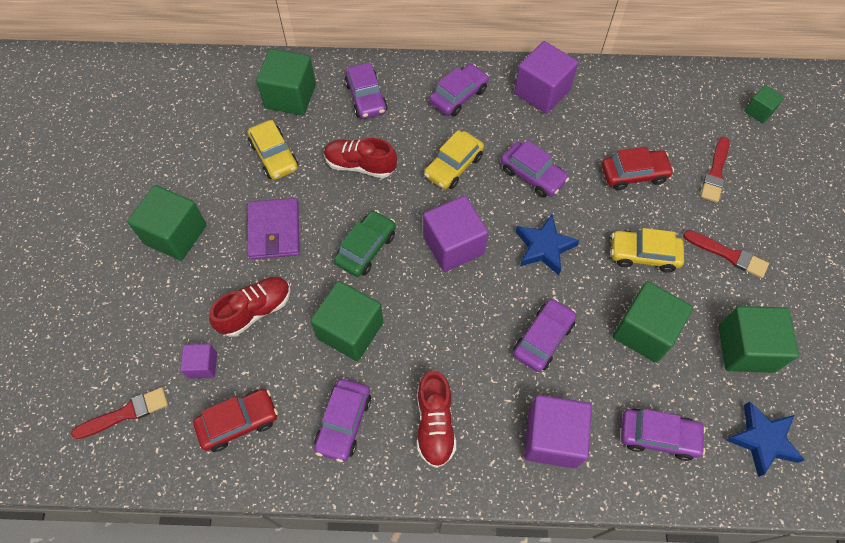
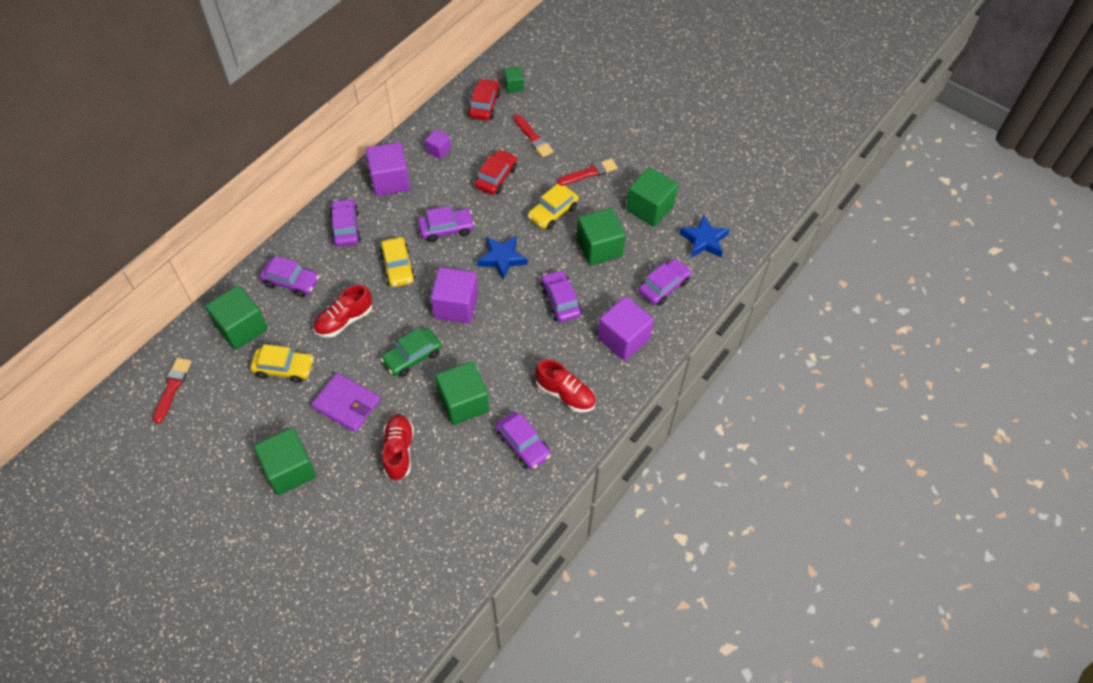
camera: 55 degrees left, 5 degrees down
(125, 413) = (405, 577): red brush -> red brush (172, 387)
(203, 365) = (411, 507): purple cube -> purple cube (438, 150)
(238, 422) = (471, 507): red car -> red car (484, 105)
(366, 248) = (412, 357): green car -> green car turned 105 degrees counterclockwise

